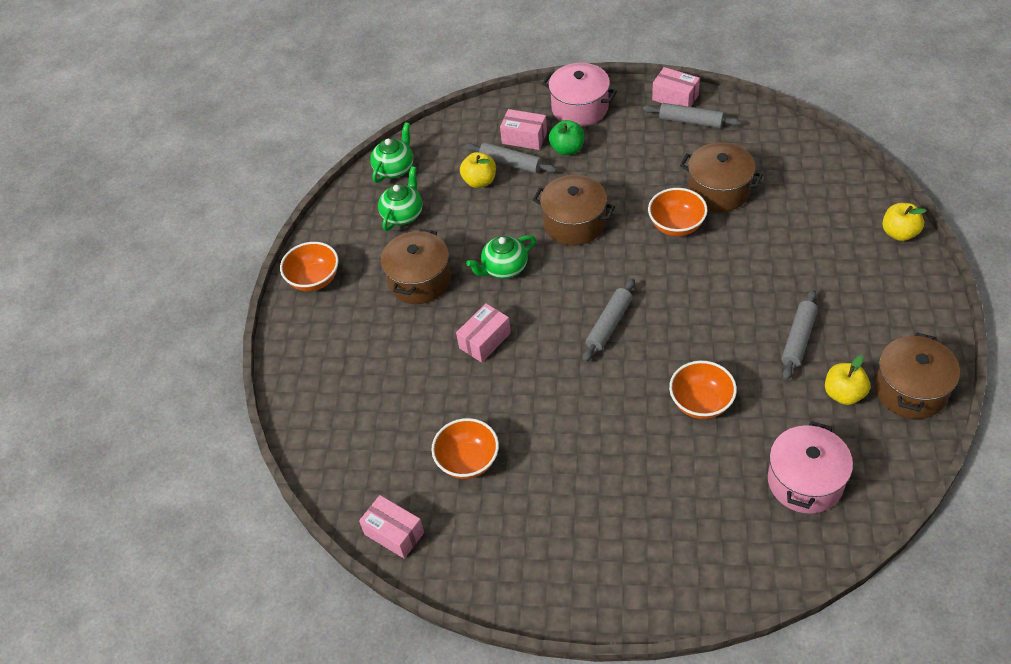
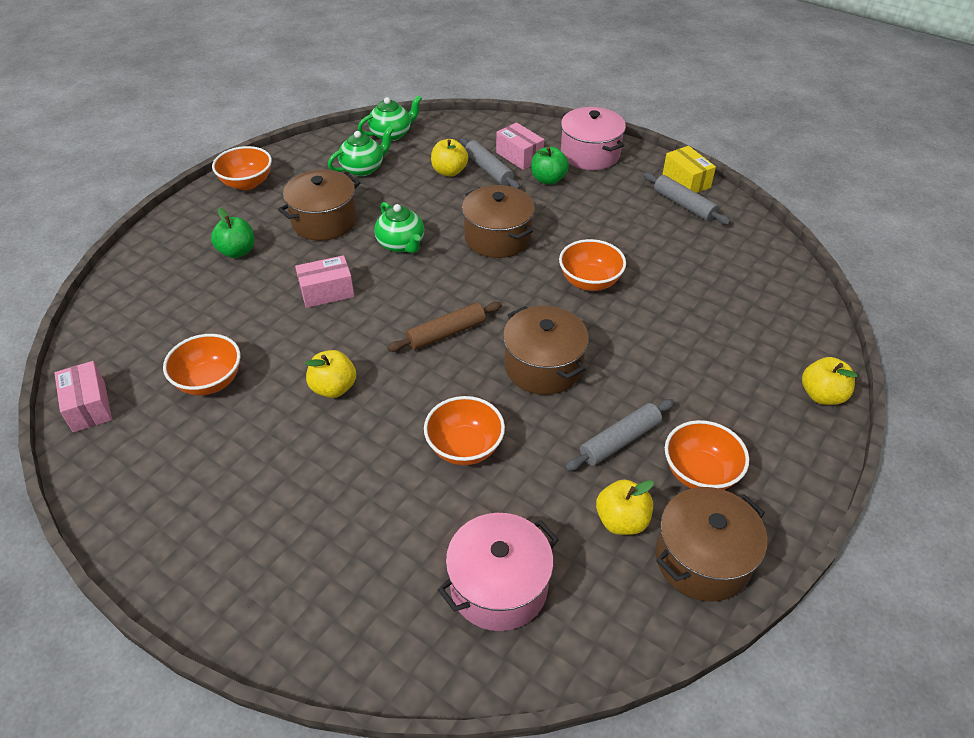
camera: 25 degrees right, 5 degrees down
(374, 345) = (237, 251): none -> green apple
(504, 268) = (401, 244): green teapot -> green teapot turned 120 degrees counterclockwise
(567, 413) = (334, 388): none -> yellow apple
(609, 325) = (446, 333): grey rolling pin -> brown rolling pin
(675, 97) = (686, 181): pink box -> yellow box
(719, 190) = (659, 271): brown pot -> brown pot (543, 366)
(866, 333) = (699, 473): none -> orange bowl

